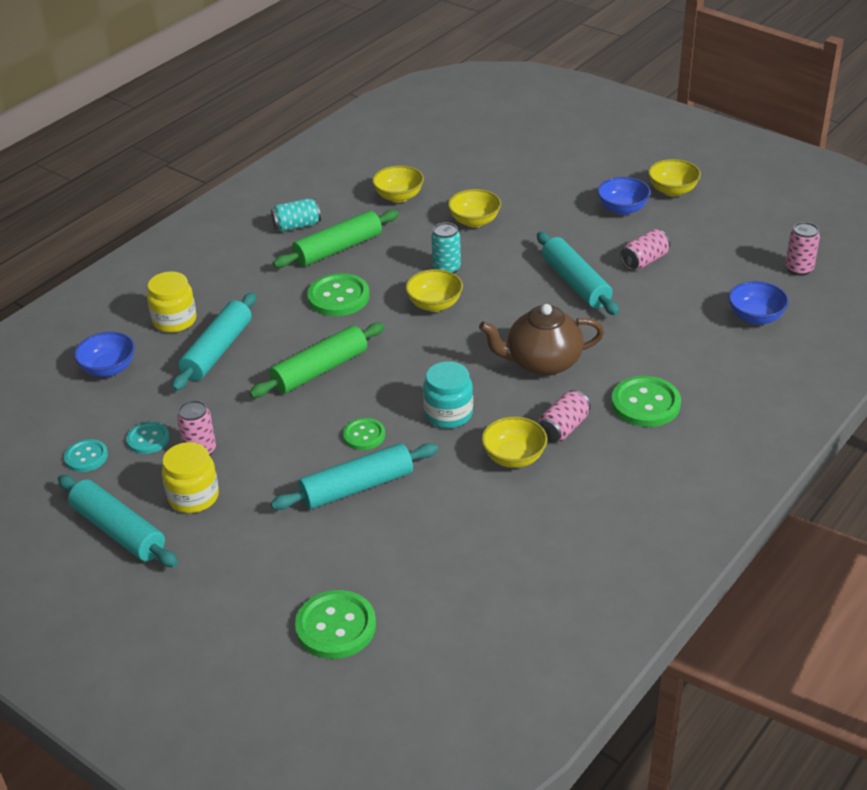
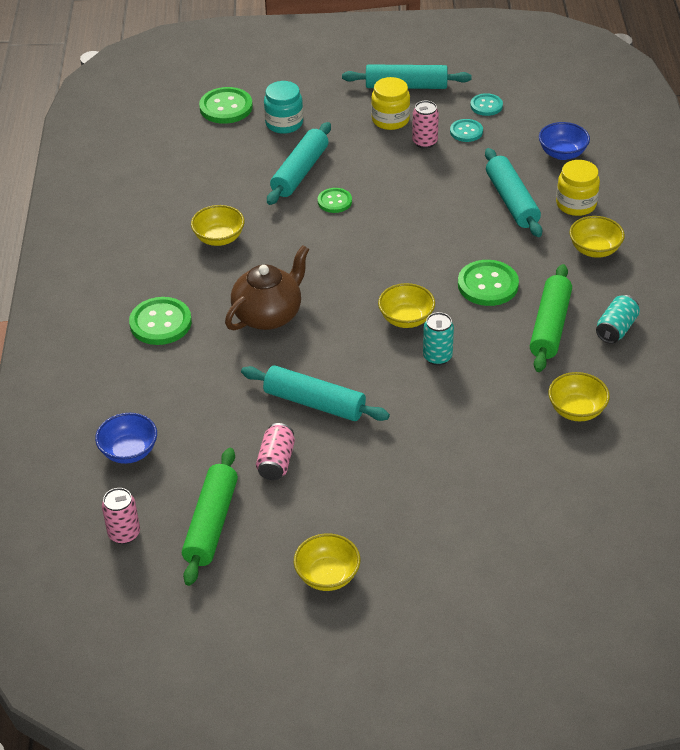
camera: 140 degrees right, 5 degrees up
(320, 370) = (422, 225): green rolling pin -> green rolling pin (211, 523)
(448, 414) = (295, 243): turquoise jar -> turquoise jar (284, 123)
(474, 221) = (474, 421): yellow bowl -> yellow bowl (594, 250)
(563, 428) = (204, 274): pink can -> none
(622, 209) = (354, 518): blue bowl -> none

